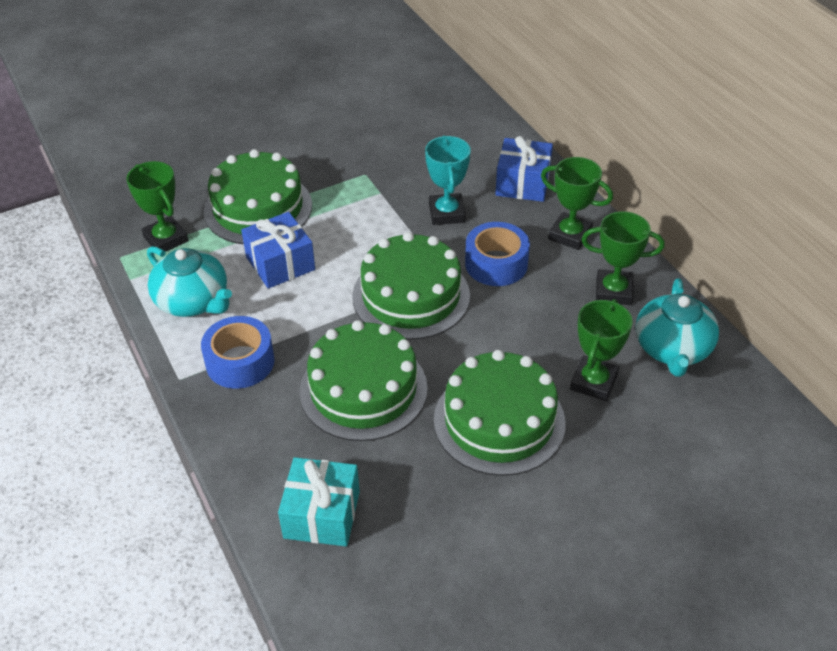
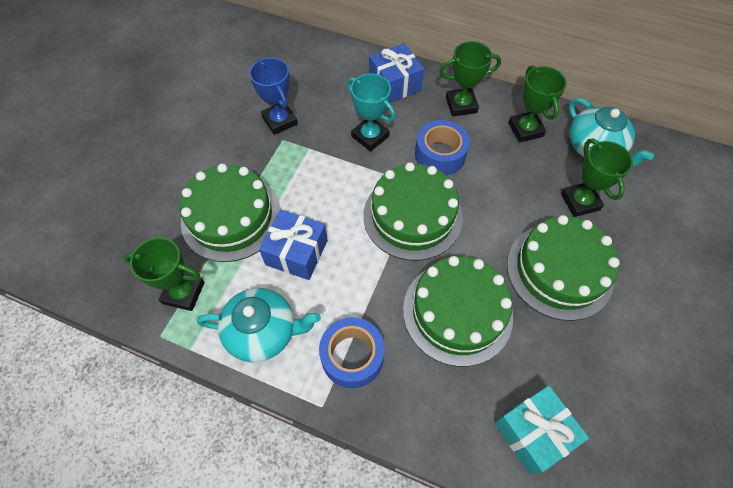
camera: 40 degrees left, 15 degrees up
(379, 158) = (280, 121): none -> blue trophy
(613, 291) = (525, 129): green trophy -> green trophy turned 75 degrees counterclockwise

